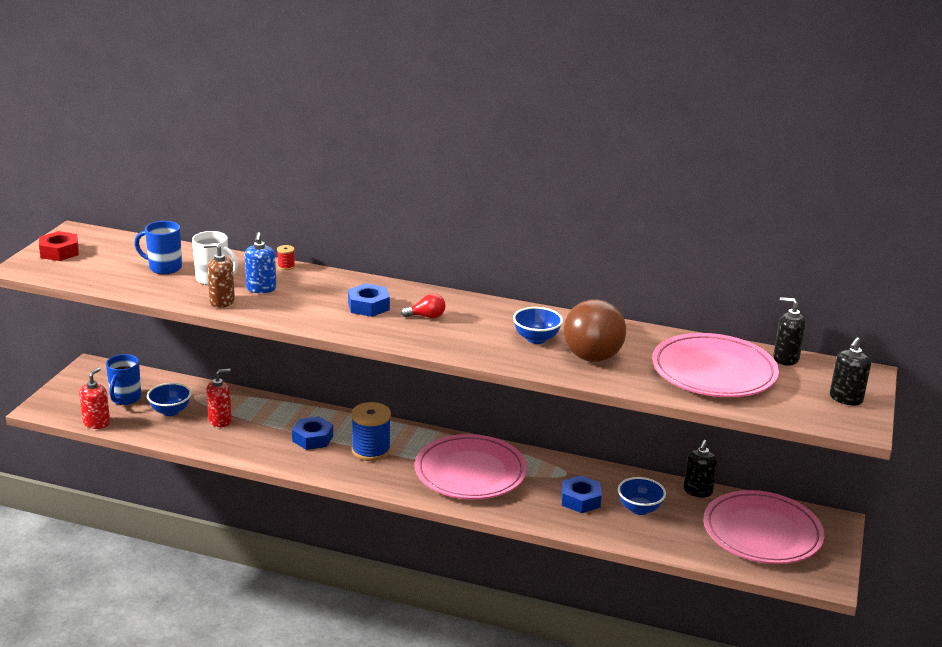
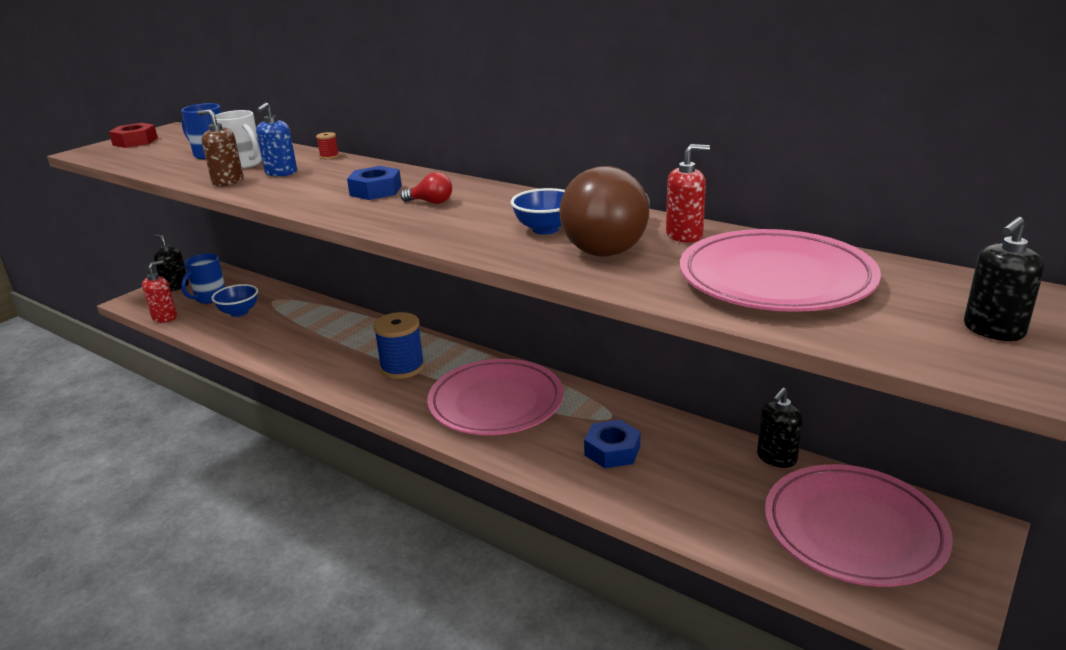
camera: 20 degrees right, 0 degrees up
(220, 420) = (277, 325): red soap dispenser -> red soap dispenser (684, 235)
(312, 438) = (352, 349): blue nut -> none
(639, 509) = (685, 472): blue bowl -> none
(785, 358) = (902, 270): black soap dispenser -> black soap dispenser (176, 286)

